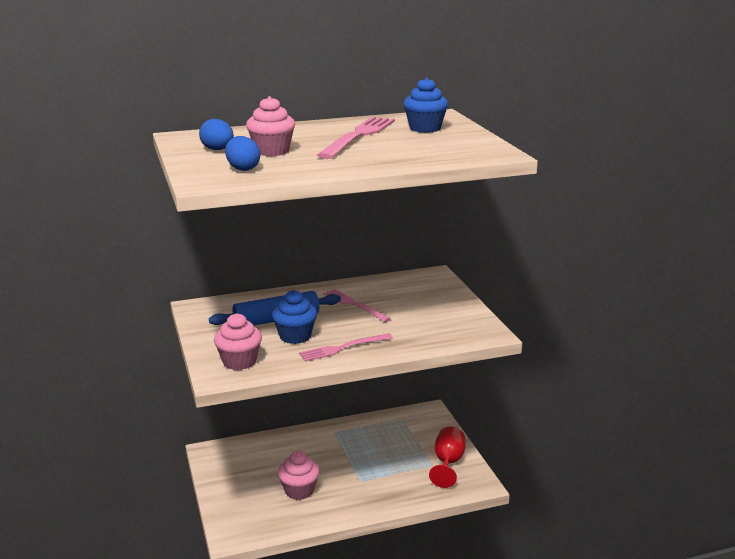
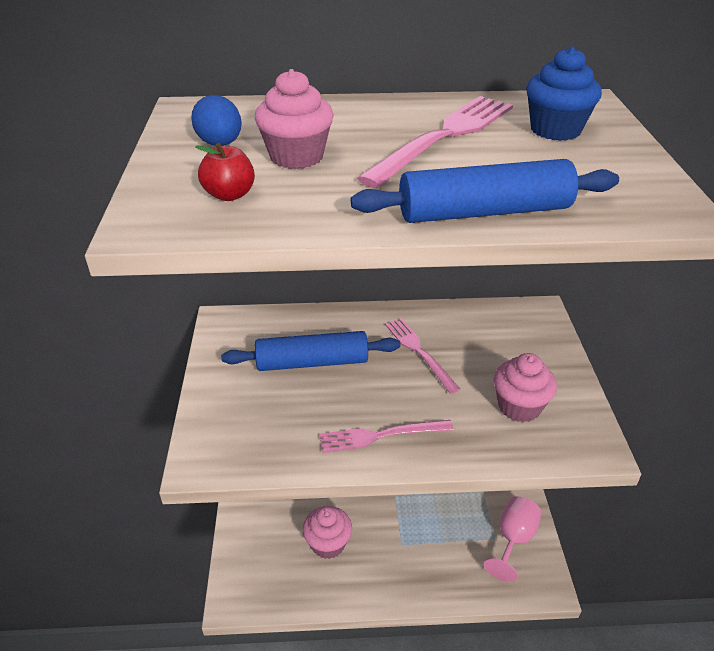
camera: 15 degrees right, 15 degrees up
(239, 361) = (238, 435): pink cupcake -> pink cupcake (519, 406)
(243, 168) = (229, 195): blue egg -> red apple
(295, 336) = (325, 399): blue cupcake -> none
(397, 162) = (484, 212): none -> blue rolling pin
(448, 463) = (513, 540): red goblet -> pink goblet

